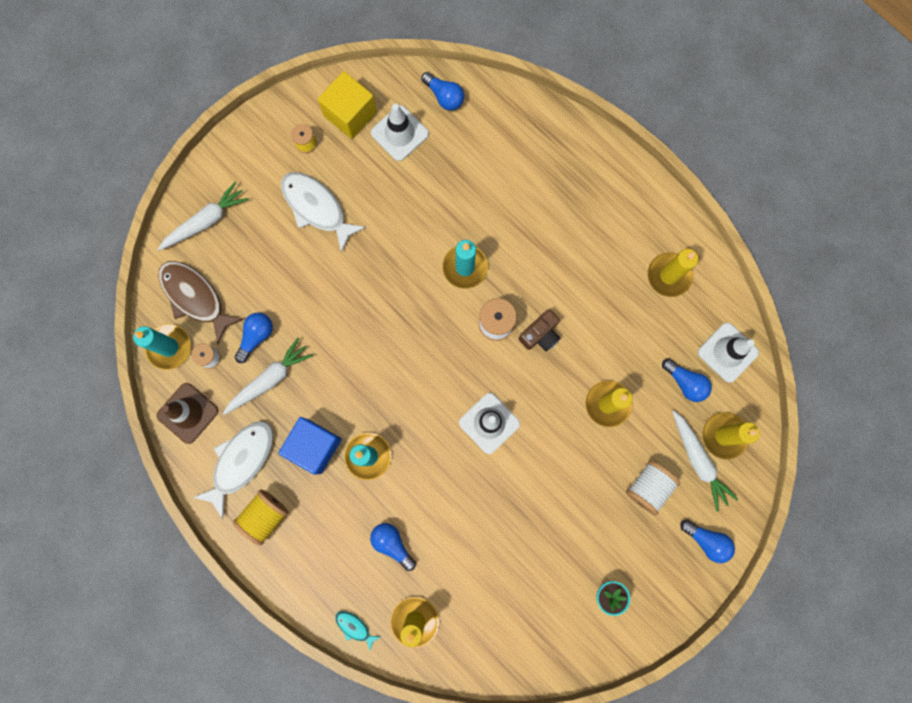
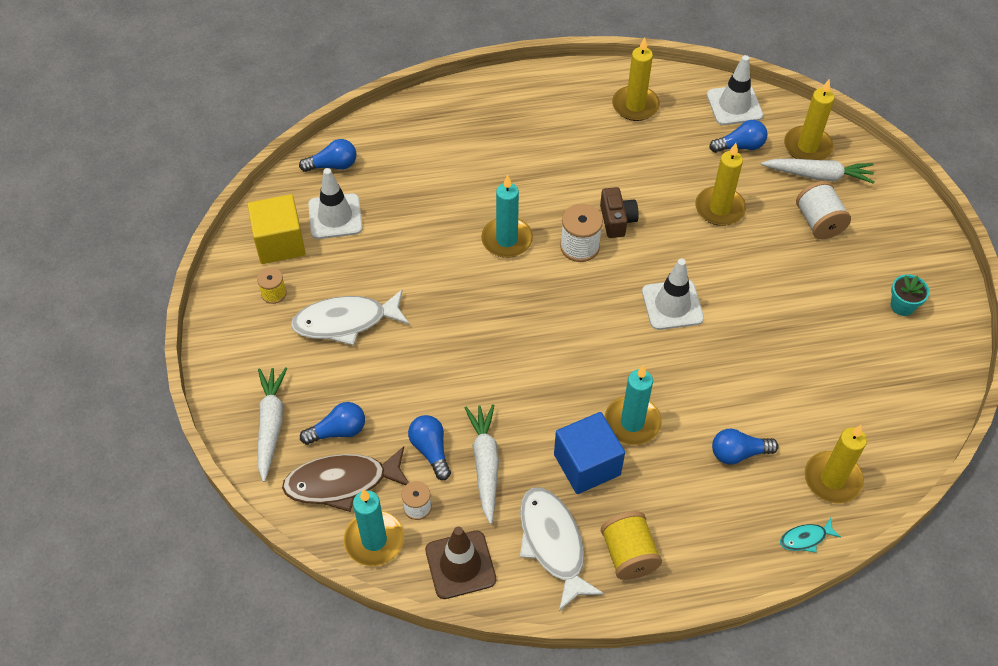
camera: 55 degrees left, 25 degrees down
(706, 540) = (896, 209): blue light bulb -> blue light bulb (338, 431)

